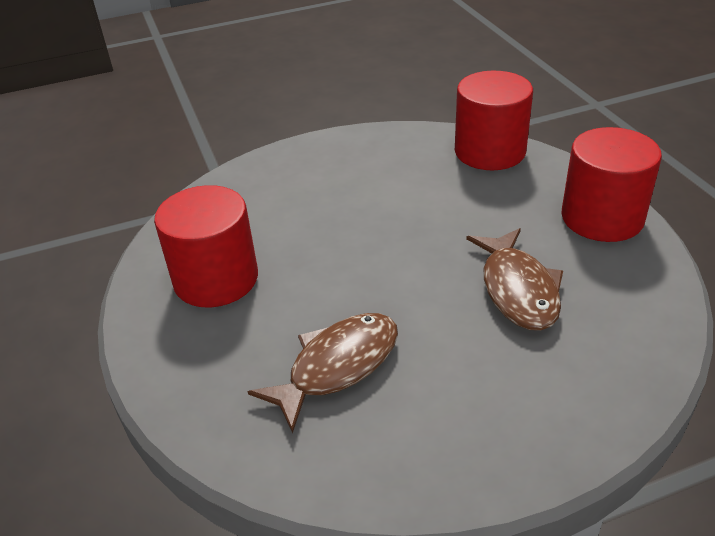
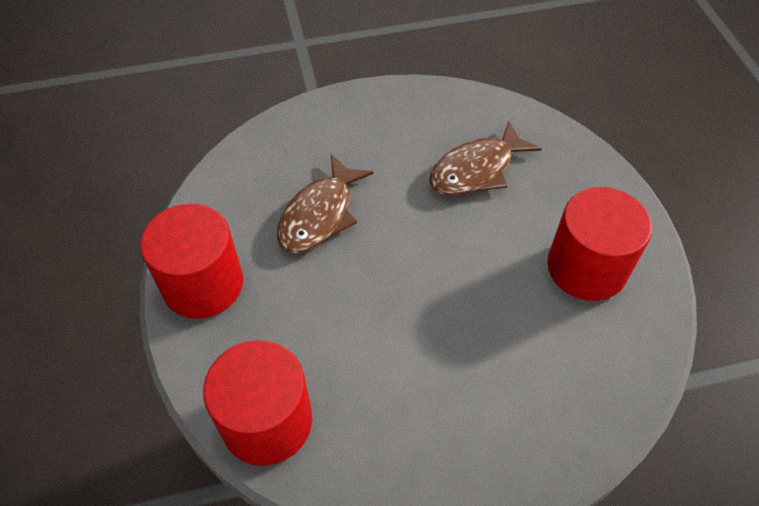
camera: 175 degrees left, 15 degrees up
(518, 289) = (320, 215): brown fish -> brown fish turned 150 degrees counterclockwise

